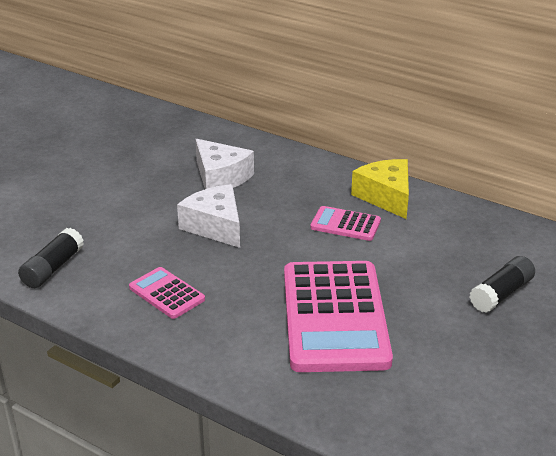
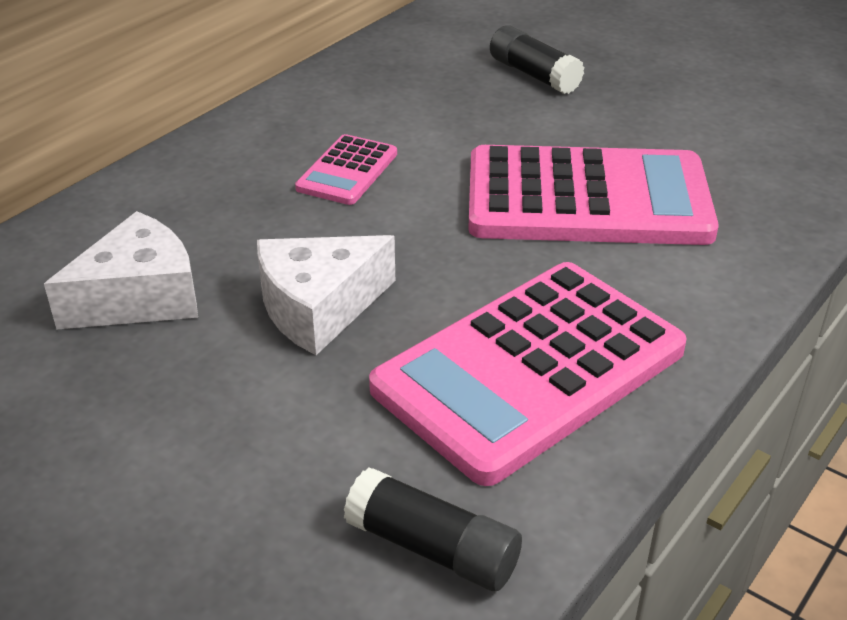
camera: 85 degrees left, 5 degrees up
(166, 293) = (529, 369): pink calculator -> pink calculator, size x2.15
(385, 197) = (276, 129): yellow cheese -> none

